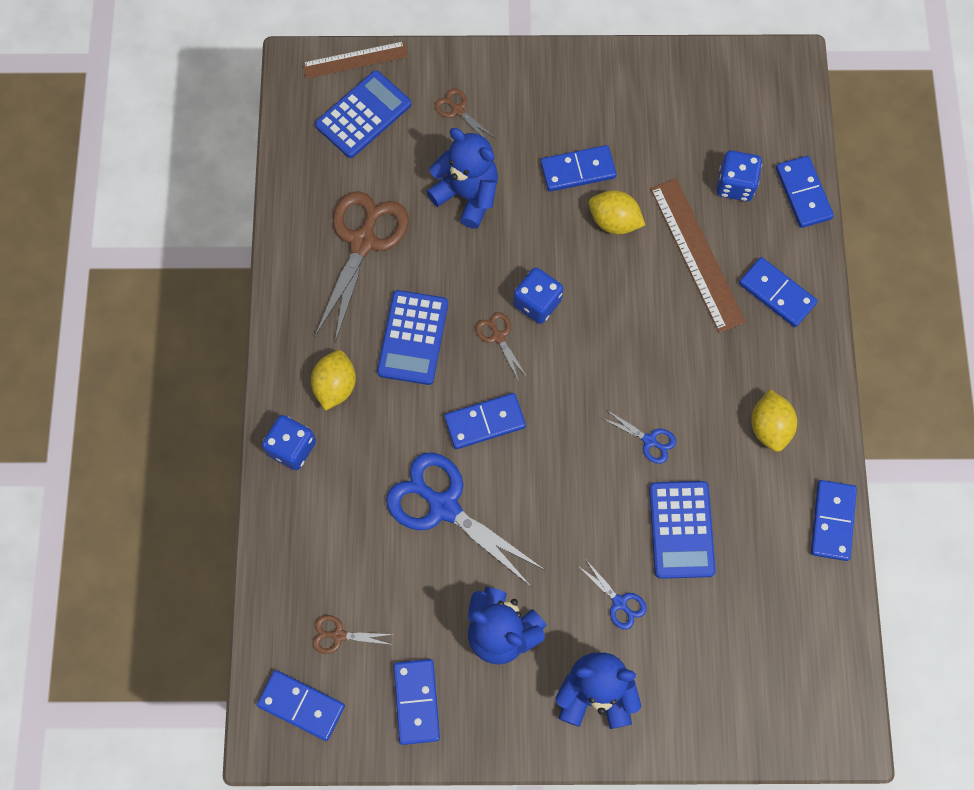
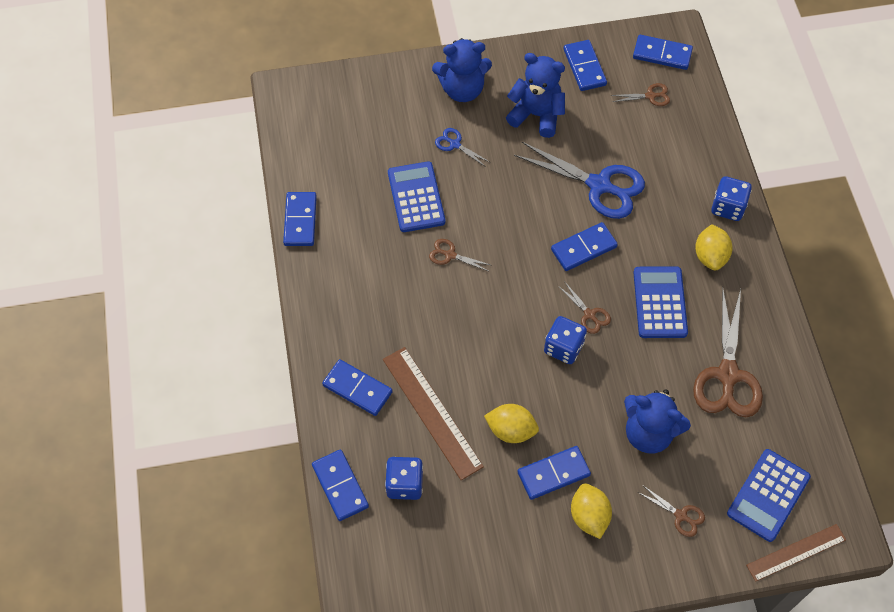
camera: 170 degrees right, 10 degrees down
(649, 440) = (450, 255): blue scissors -> brown scissors
(769, 427) = (355, 280): yellow lemon -> yellow lemon (589, 516)

